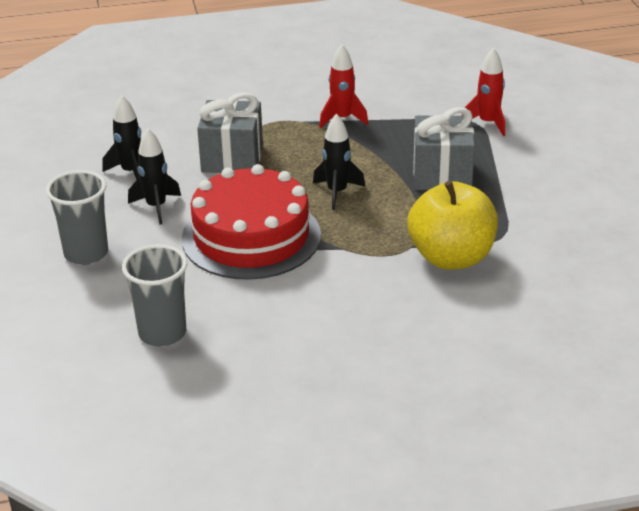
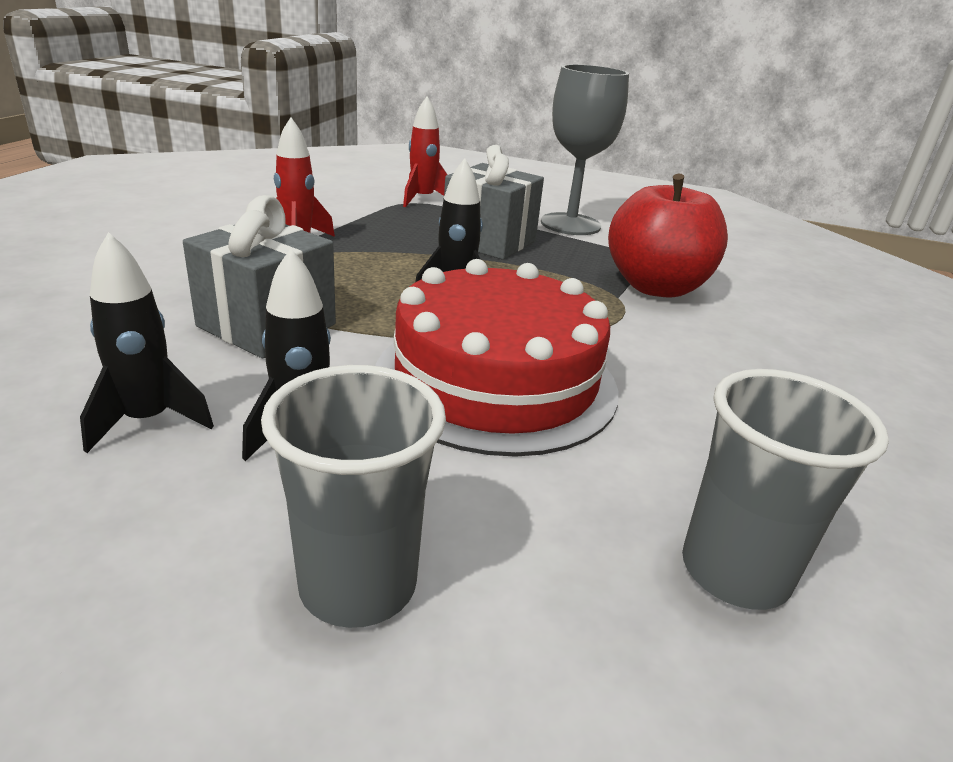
camera: 65 degrees left, 5 degrees down
(451, 257) = (656, 287): yellow apple -> red apple
(533, 193) = (570, 224): none -> grey goblet

